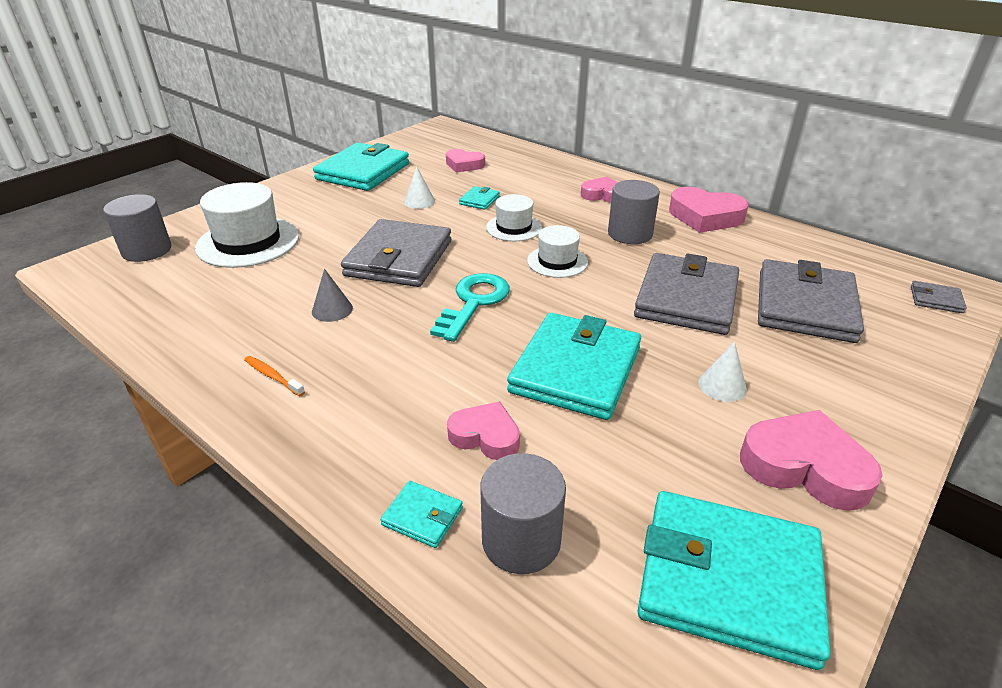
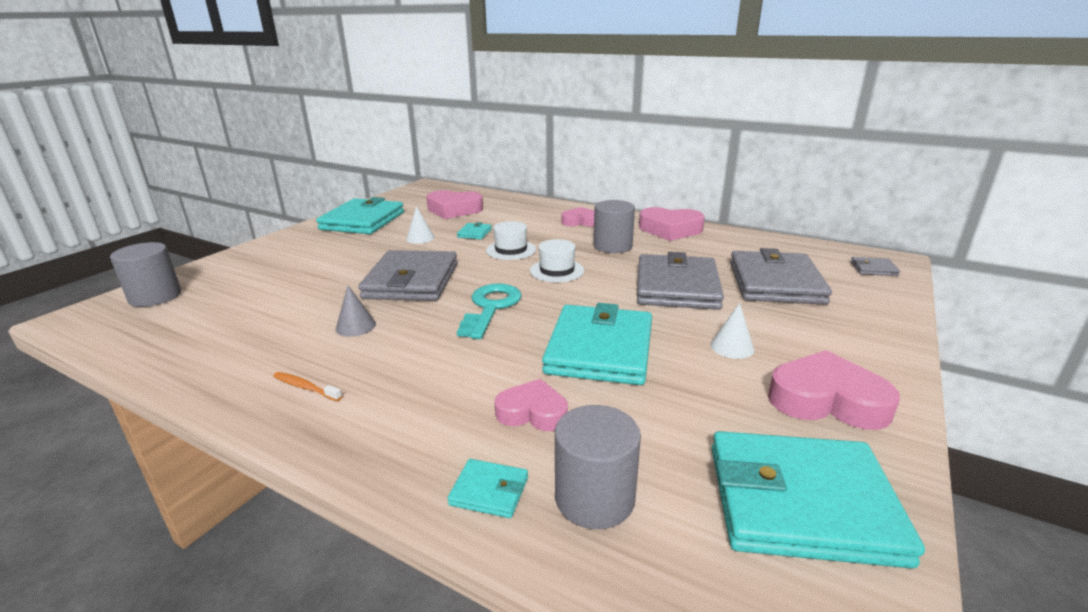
camera: 10 degrees left, 10 degrees down
(248, 242) = (260, 281): white hat -> none
(464, 165) = (454, 210): pink heart -> pink heart, size x1.57

